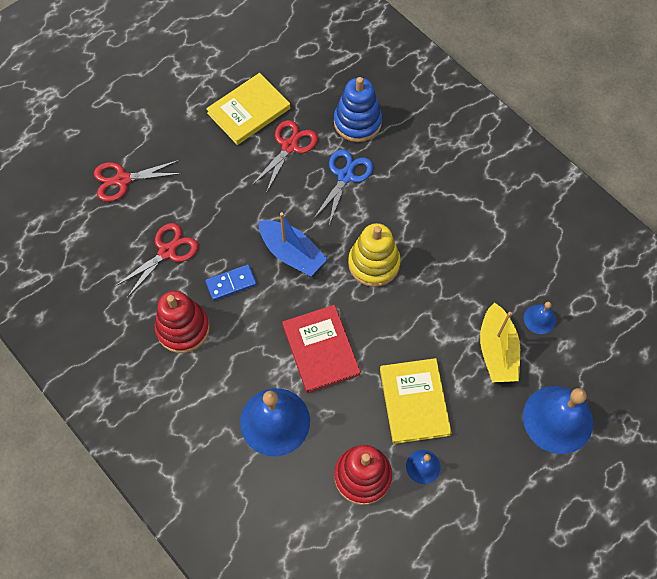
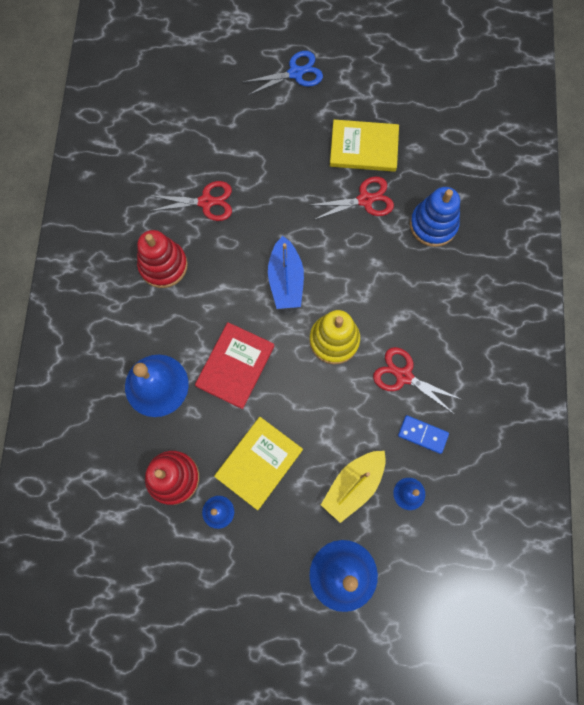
camera: 45 degrees right, 10 degrees up
(122, 180) = (228, 124): red scissors -> red scissors (403, 376)
(231, 283) = (224, 263): blue domino -> blue domino (422, 434)
(345, 176) = (382, 257): blue scissors -> blue scissors (296, 73)

